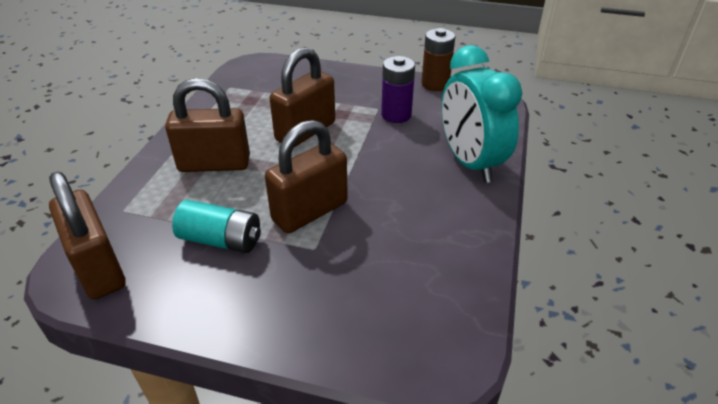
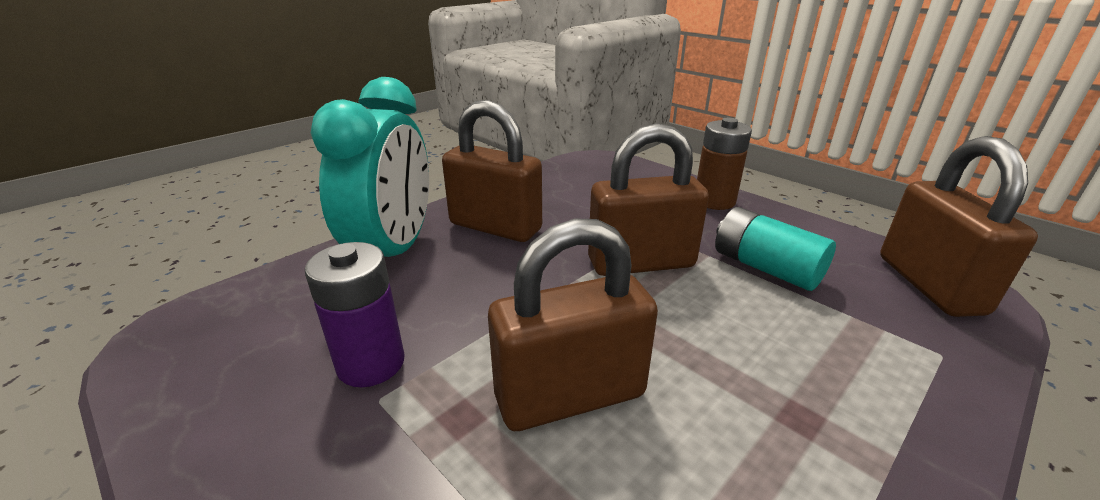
camera: 150 degrees left, 10 degrees down
(214, 164) = (781, 387): brown padlock -> brown padlock (495, 227)
(435, 84) = (180, 415): brown battery -> brown battery (714, 201)

